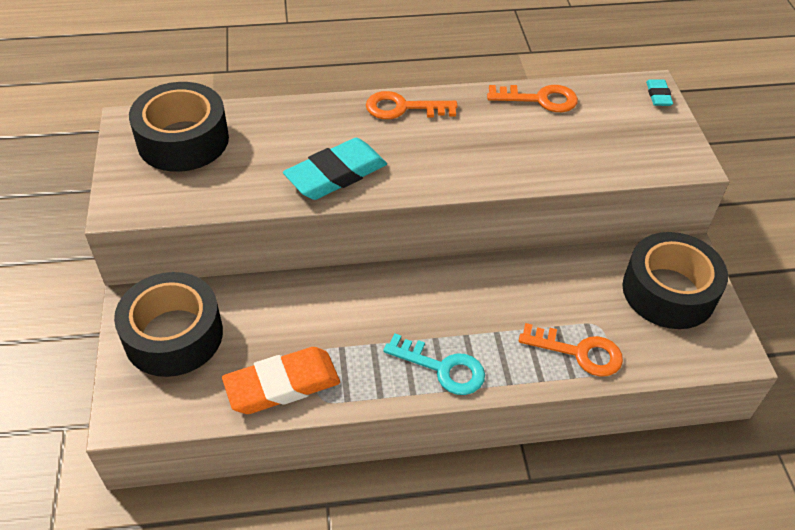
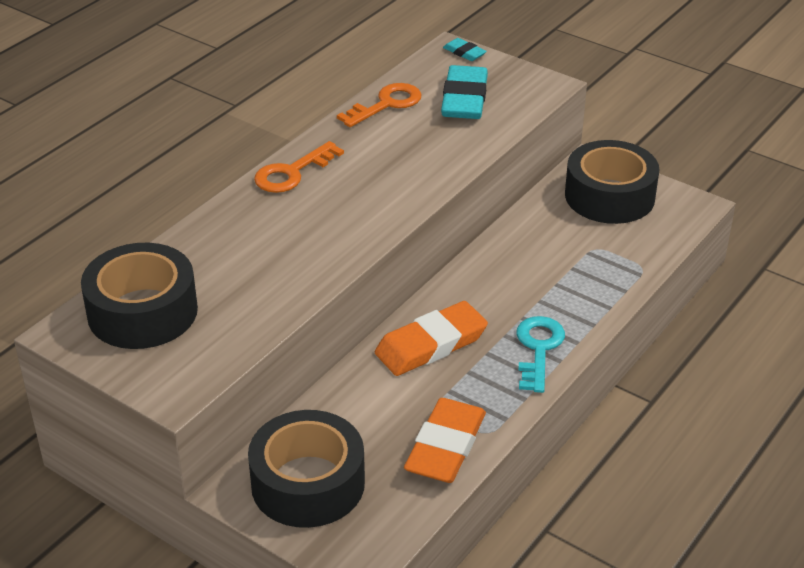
camera: 45 degrees left, 10 degrees down
(336, 174) = (316, 251): turquoise eraser -> turquoise eraser (464, 99)
(376, 304) = (431, 344): none -> orange eraser
(442, 368) = (538, 349): turquoise key -> turquoise key turned 60 degrees counterclockwise
(579, 352) = (608, 273): orange key -> none

